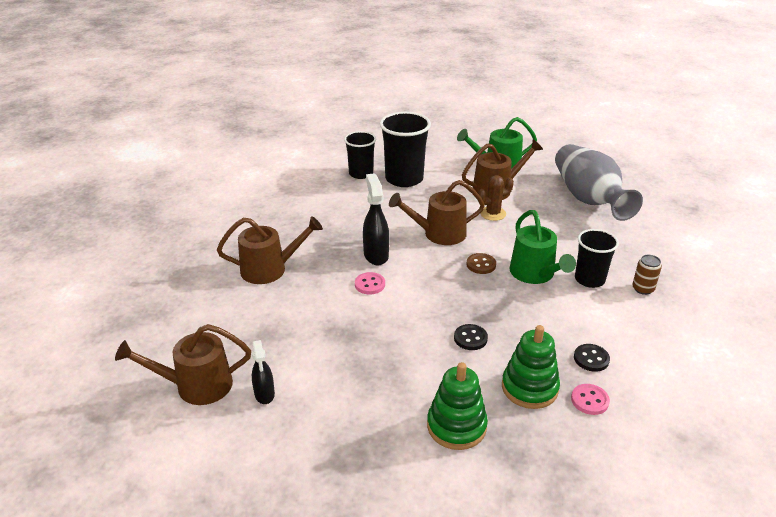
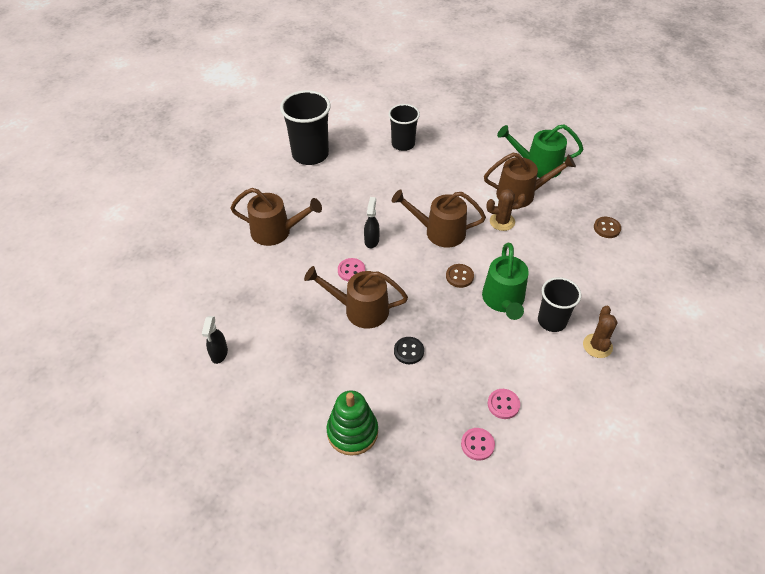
camera: 20 degrees right, 15 degrees up
(196, 386) = (173, 330): brown watering can -> brown watering can (360, 310)
(376, 255) = (371, 240): black spray bottle -> black spray bottle, size x0.64
(404, 179) = (440, 160): black cup -> black cup (310, 154)
(529, 388) = (432, 416): green stacking toy -> none
(588, 199) = (607, 228): grey vase -> brown button
(591, 359) = (503, 404): black button -> pink button
(643, 289) = (597, 346): brown can -> brown cactus

